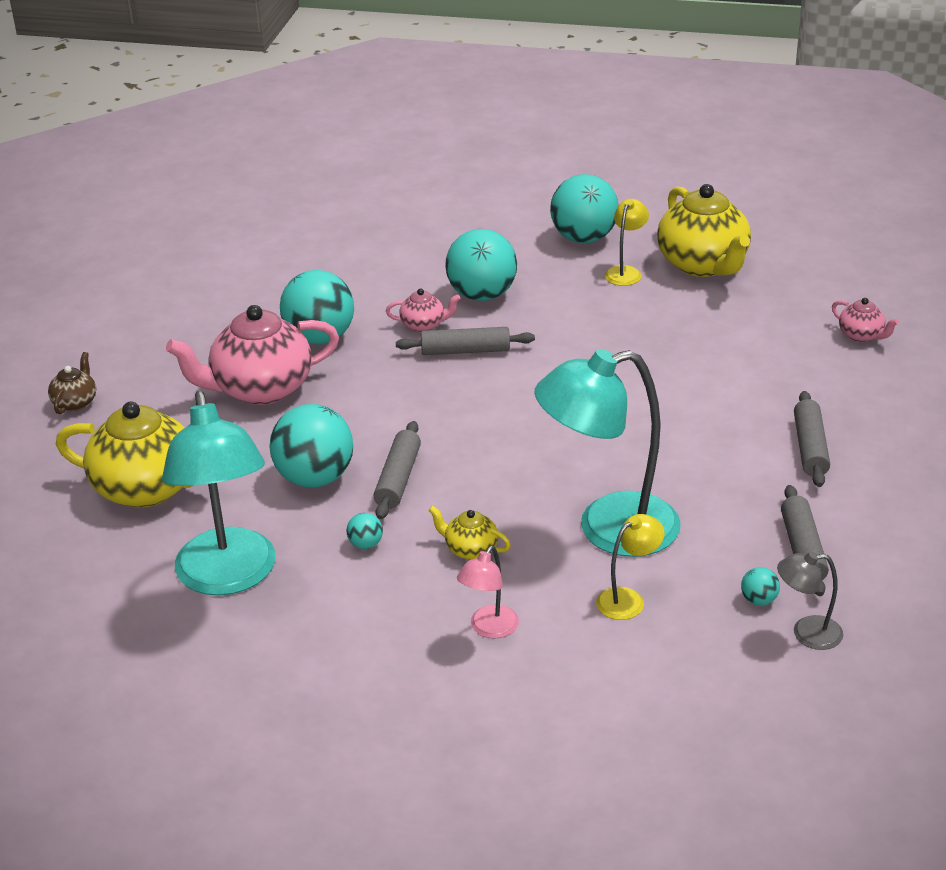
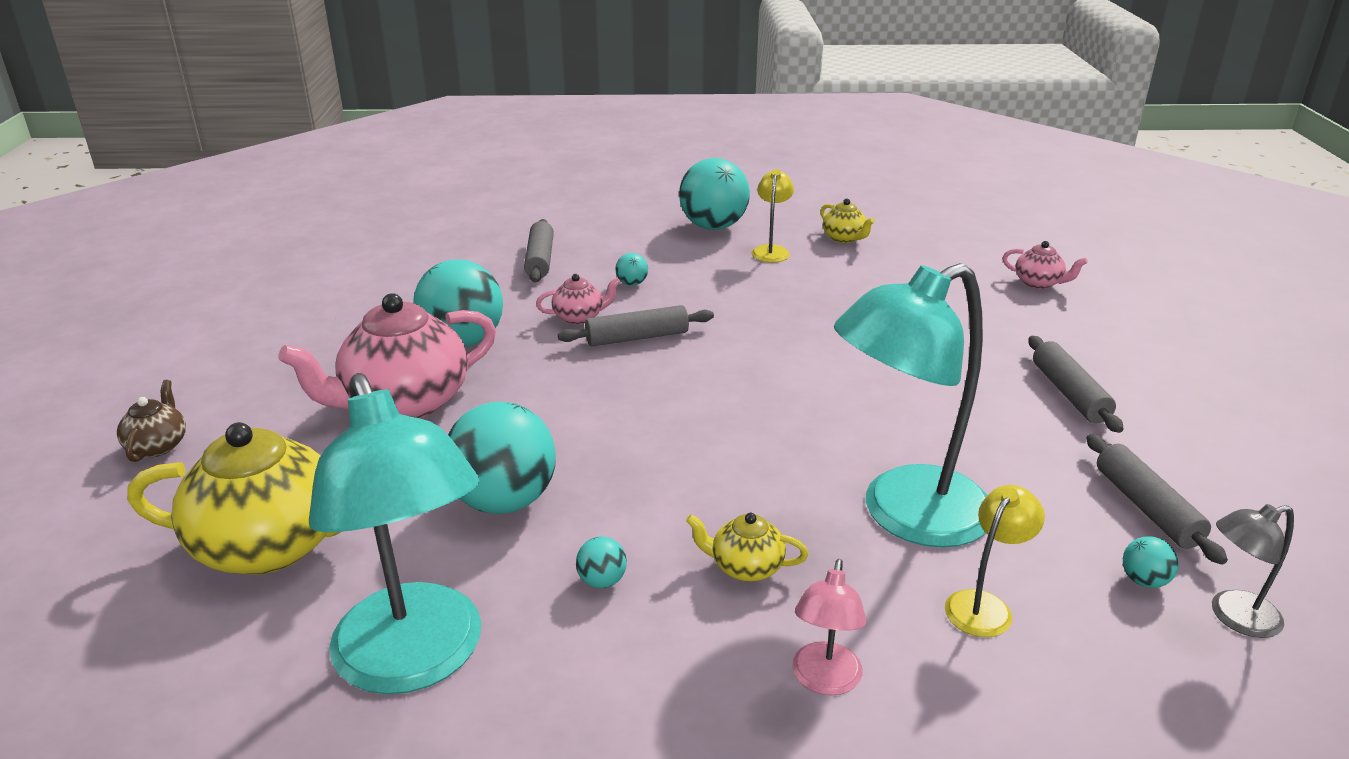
camera: 15 degrees left, 5 degrees down
(398, 479) = (614, 488): grey rolling pin -> grey rolling pin (540, 260)
(482, 295) = (632, 284): turquoise ball -> turquoise ball, size x0.42
(703, 265) = (844, 238): yellow teapot -> yellow teapot, size x0.46

